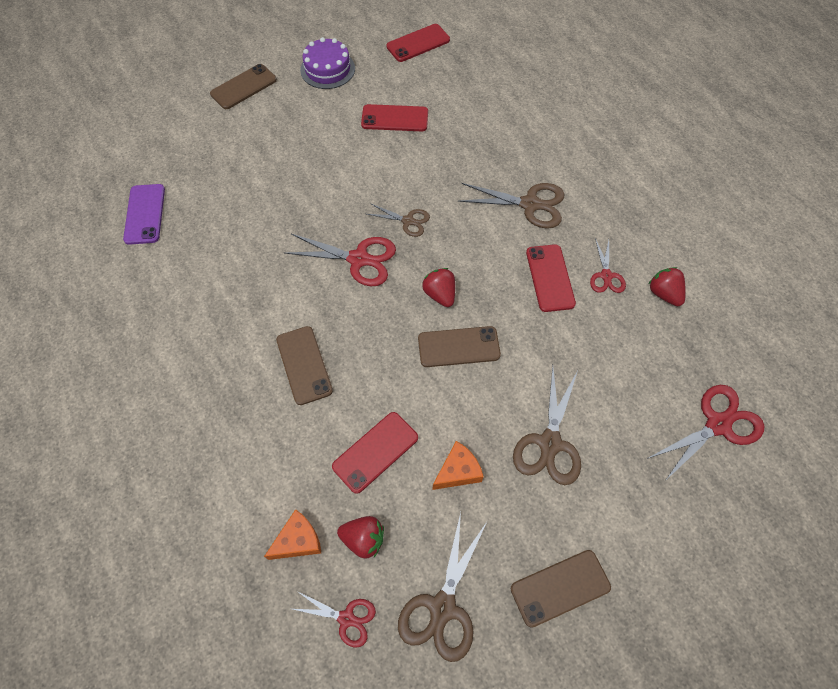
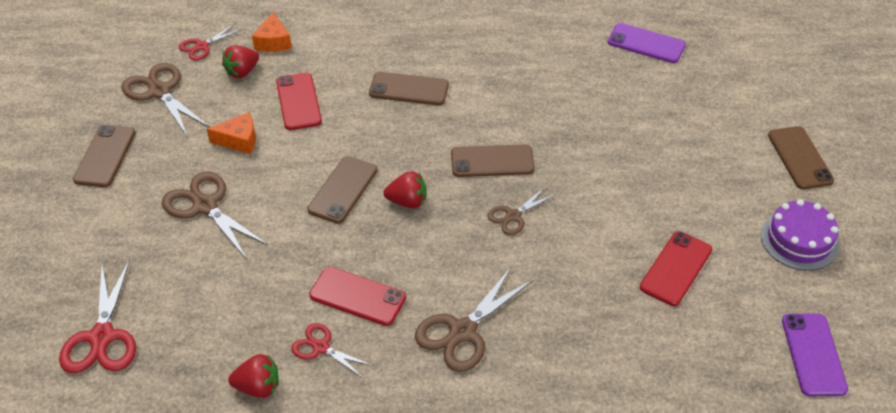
camera: 120 degrees right, 15 degrees down
(359, 259) = (492, 161): red scissors -> brown phone
(418, 43) = (813, 354): red phone -> purple phone
(458, 471) = (239, 140): orange cheese -> orange cheese turned 90 degrees counterclockwise

